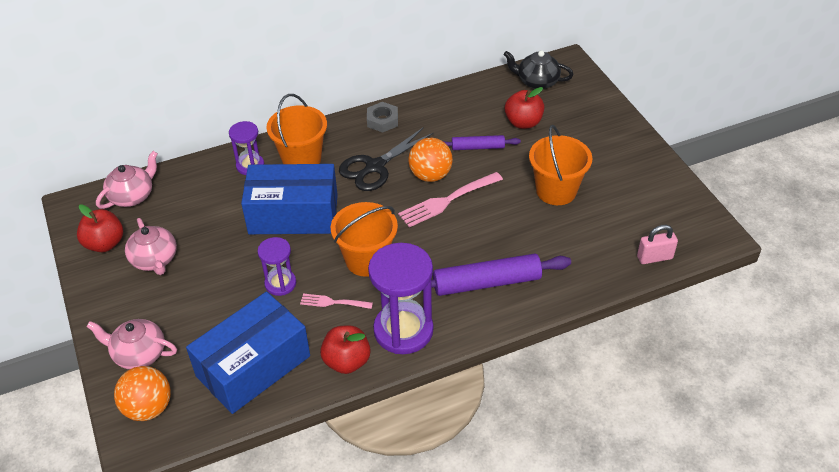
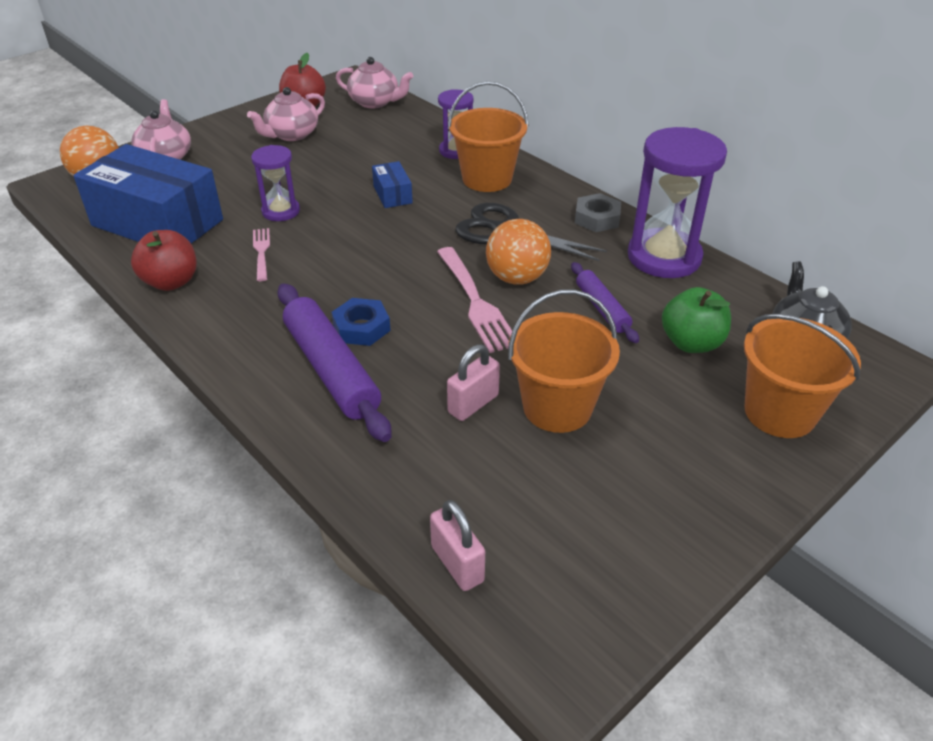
camera: 70 degrees right, 5 degrees down
(293, 214) = (392, 194): blue box -> blue box, size x0.42
(367, 260) = (338, 261): orange bucket -> orange bucket (779, 412)
(403, 330) = (227, 314): purple hourglass -> purple hourglass (664, 257)
(447, 200) = (475, 302): pink fork -> pink fork turned 150 degrees counterclockwise
(450, 261) = (361, 327): none -> blue nut
(523, 122) = (691, 343): red apple -> green apple
(541, 224) = (473, 404): none -> pink padlock

